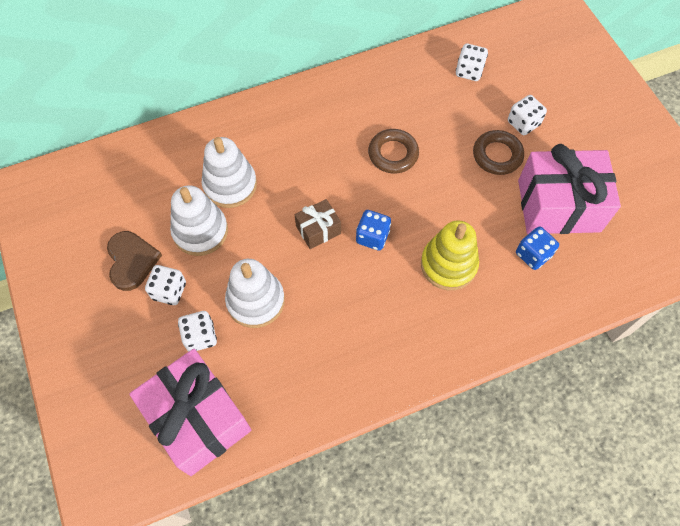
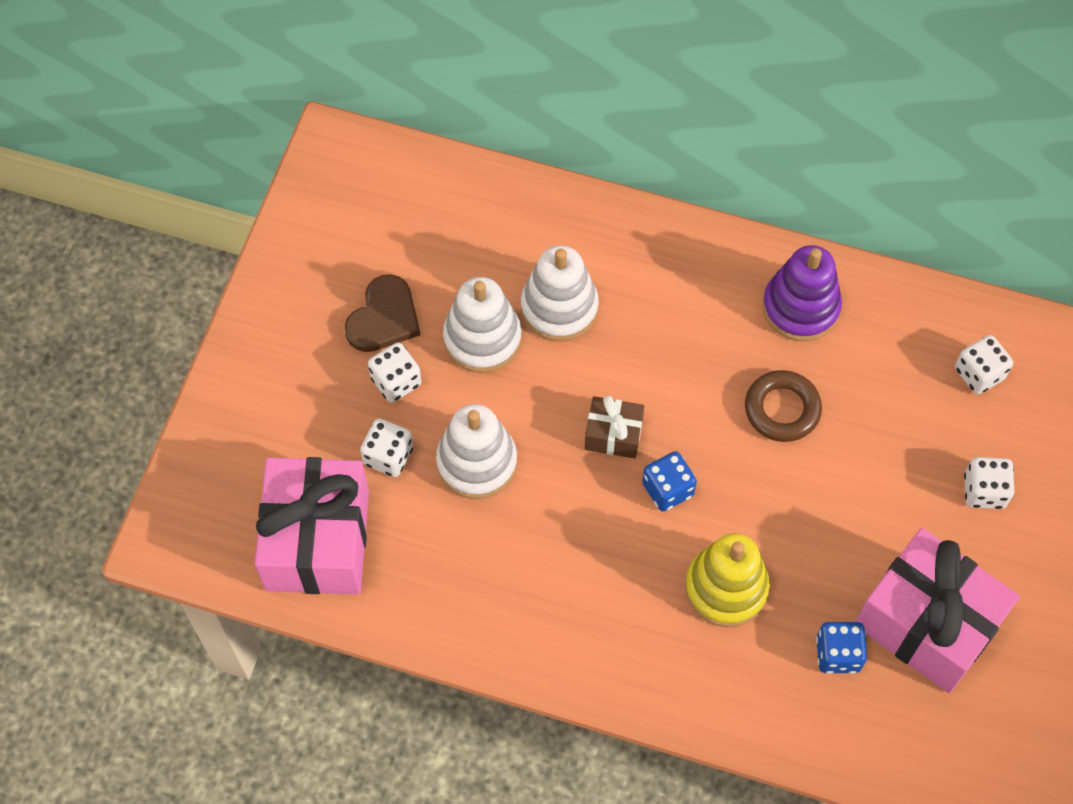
camera: 40 degrees right, 0 degrees up
(356, 99) = (800, 307): none -> purple stacking toy
(497, 155) = (910, 506): brown ring -> none

